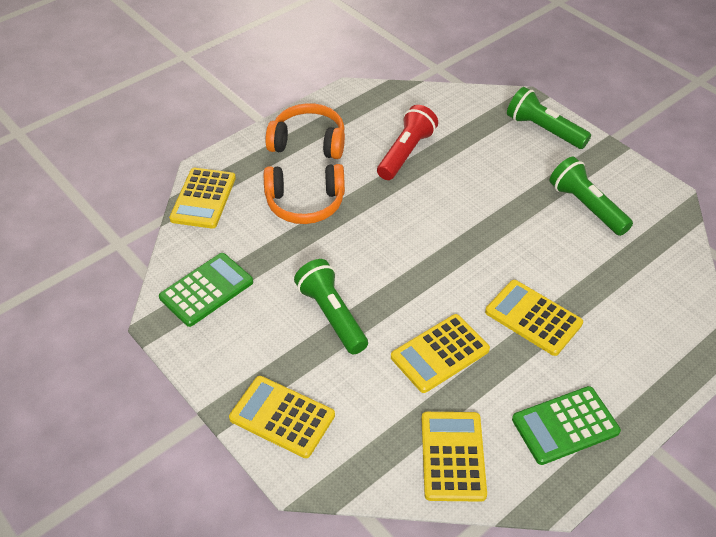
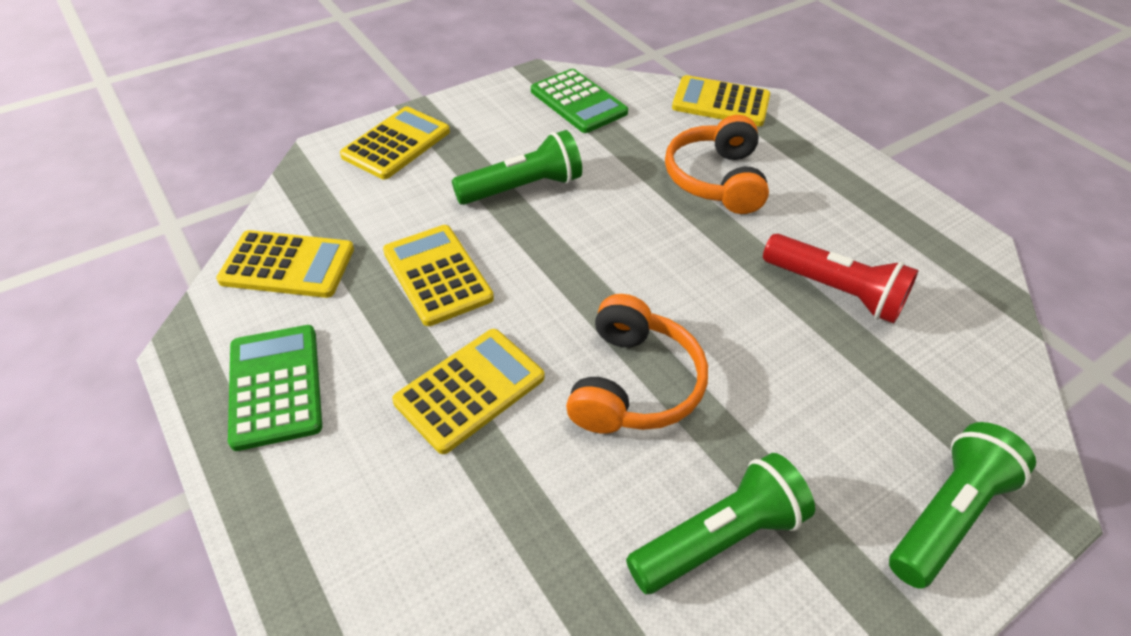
camera: 95 degrees right, 0 degrees up
(308, 142) = (840, 190): orange headphones -> orange headphones (633, 384)

